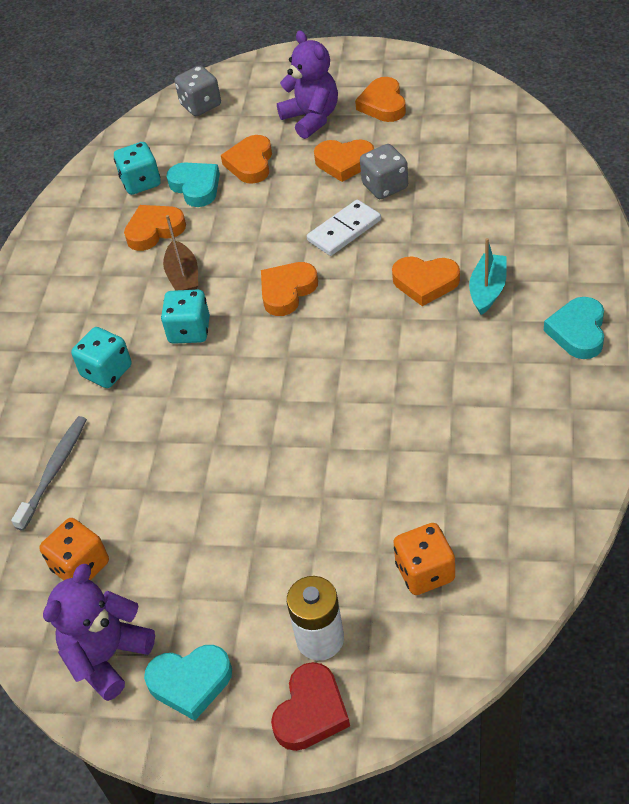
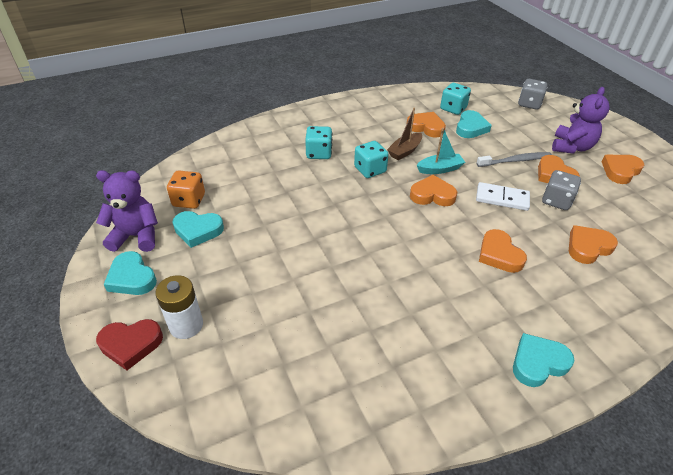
camera: 50 degrees right, 5 degrees down
(54, 470) = (243, 164): grey toothbrush -> grey toothbrush (515, 160)
(155, 574) = (198, 230): none -> turquoise heart
(250, 163) = (510, 139): orange heart -> orange heart (588, 247)
(425, 572) = (264, 359): orange dice -> none
(488, 290) = (525, 290): turquoise boat -> turquoise boat (440, 169)

